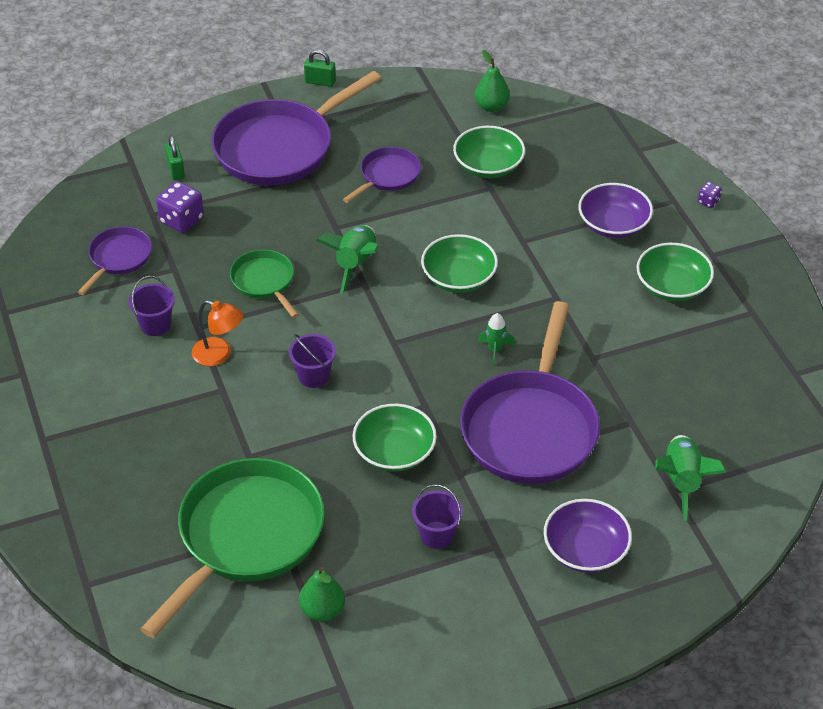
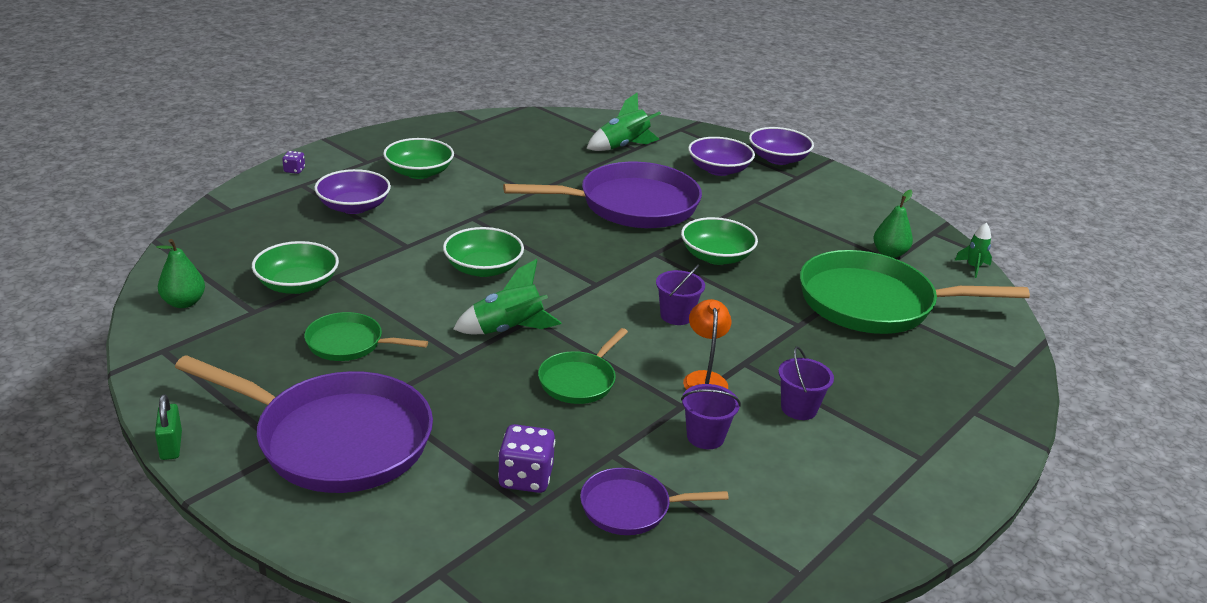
camera: 120 degrees left, 15 degrees down
(176, 170) = (432, 519): green padlock -> none
(387, 176) = (349, 343): purple pan -> green pan
(437, 535) = (772, 223): purple bucket -> purple bucket (799, 408)
(495, 350) = (560, 234): green rocket -> green rocket (973, 267)
(592, 631) = (778, 159): none -> purple bowl

